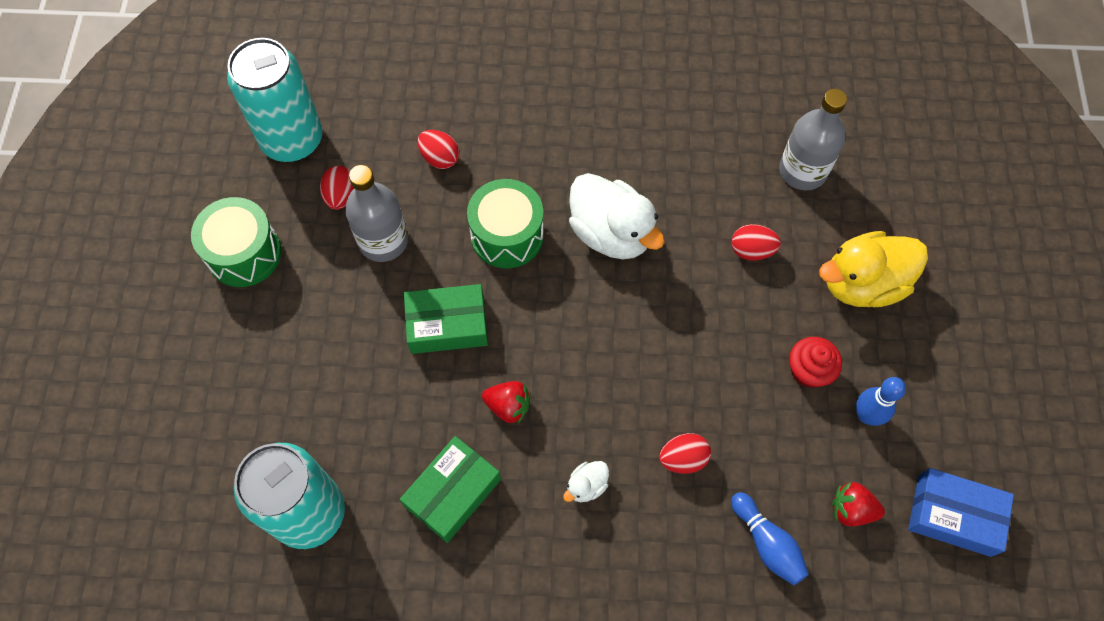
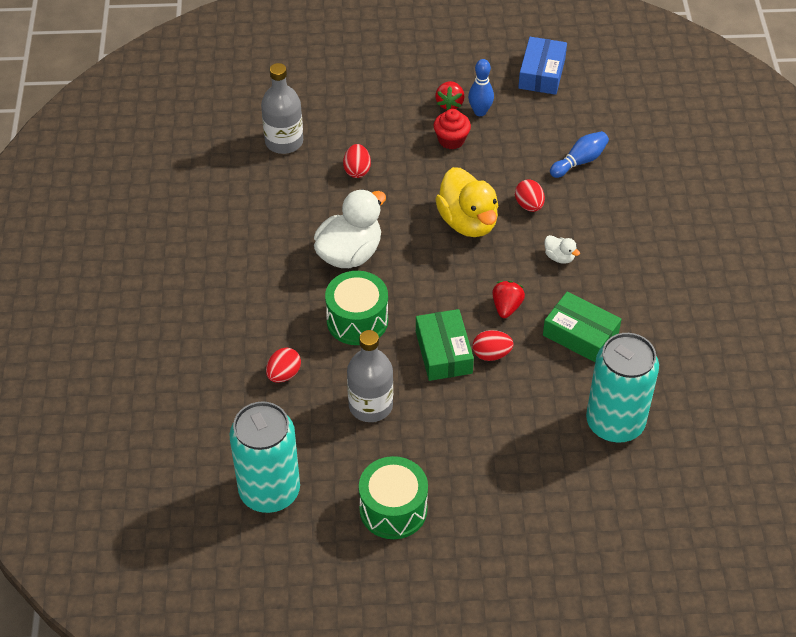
camera: 95 degrees left, 15 degrees down
(341, 196) = (328, 443): red egg -> red egg (491, 354)
(851, 509) = (548, 120): red strawberry -> red strawberry (449, 103)
(862, 284) = (379, 111): yellow duck -> yellow duck (468, 222)

